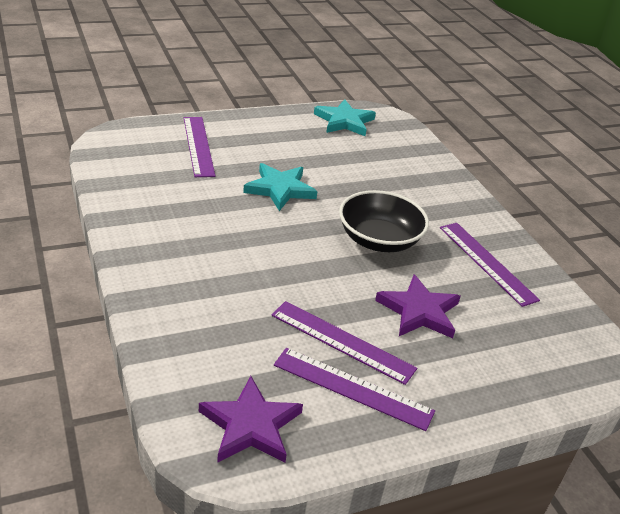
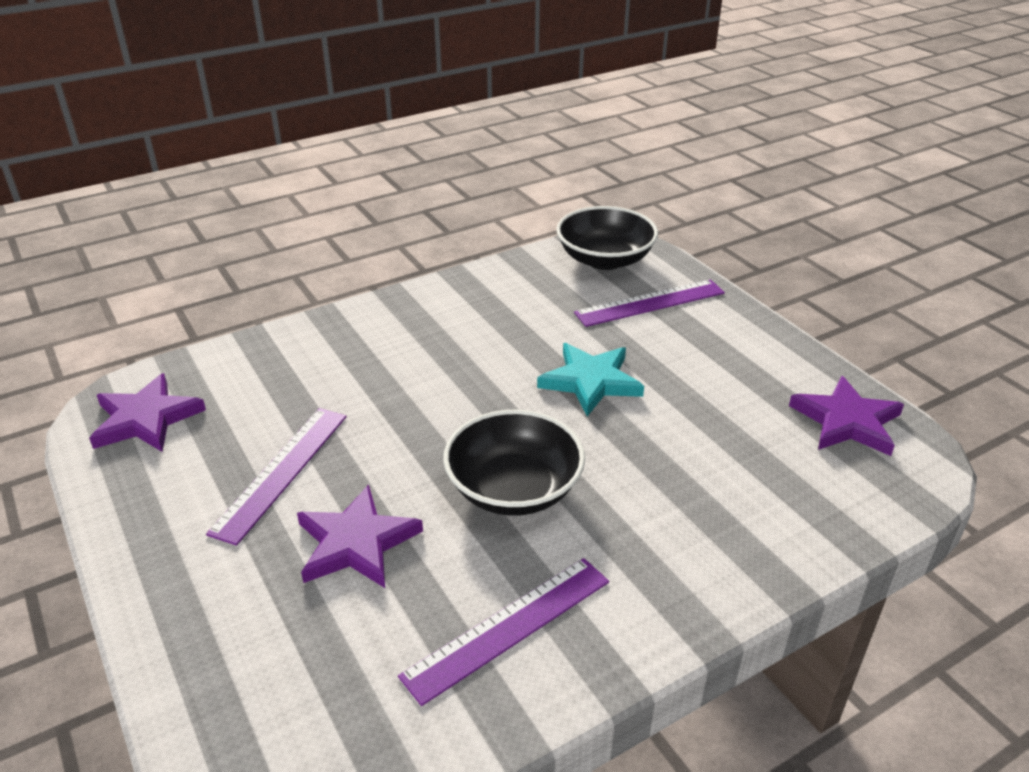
camera: 85 degrees right, 0 degrees up
(128, 148) = (605, 259): none -> black bowl
(344, 121) = (847, 421): turquoise star -> purple star
(352, 388) = (199, 488): purple ruler -> none

